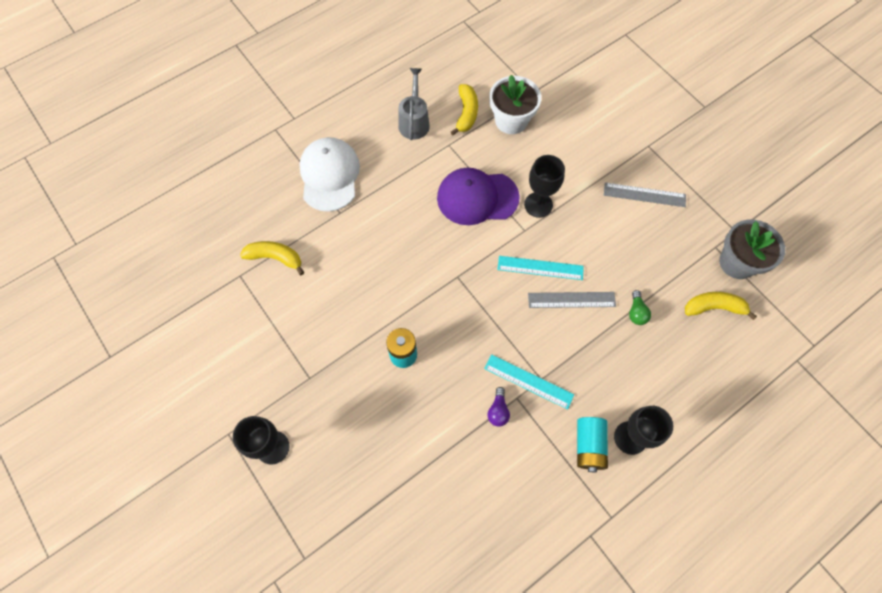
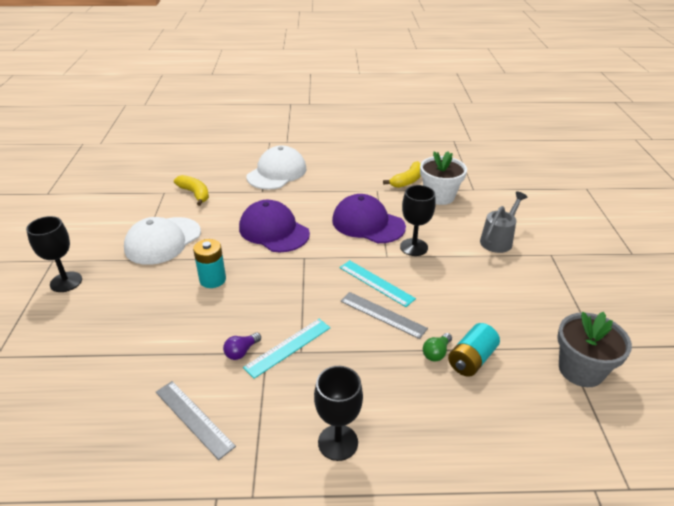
camera: 35 degrees right, 30 degrees down
(310, 340) = (163, 241): none -> white cap
(401, 260) = (273, 231): none -> purple cap
(414, 121) = (364, 171): grey watering can -> grey watering can (498, 240)
(528, 381) = (288, 347): turquoise ruler -> turquoise ruler turned 75 degrees clockwise
(589, 446) = (291, 424): turquoise battery -> turquoise battery (471, 359)
(644, 195) = (519, 281): grey ruler -> grey ruler (194, 418)
(713, 307) = (524, 390): yellow banana -> none

